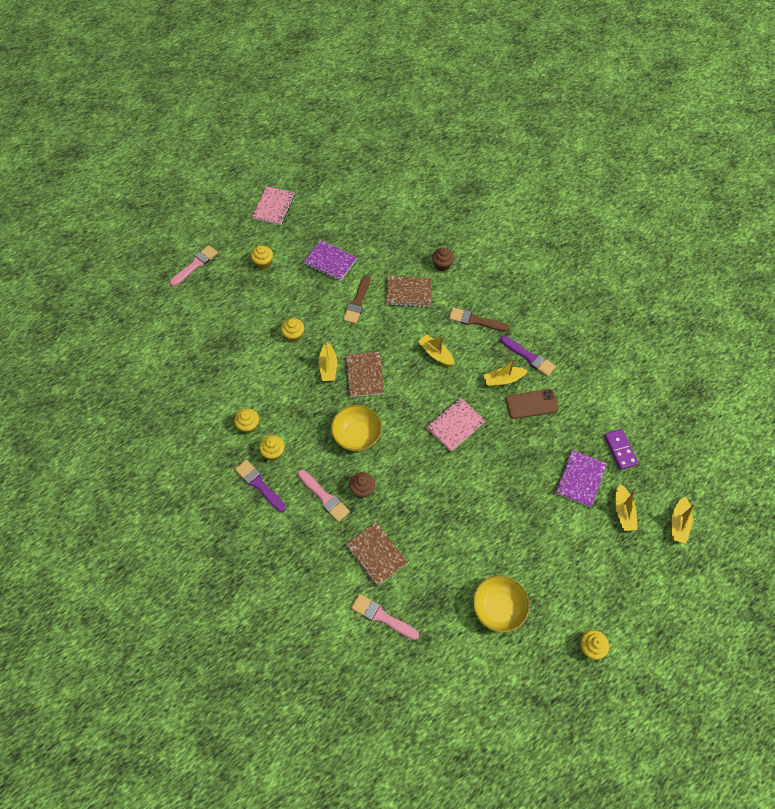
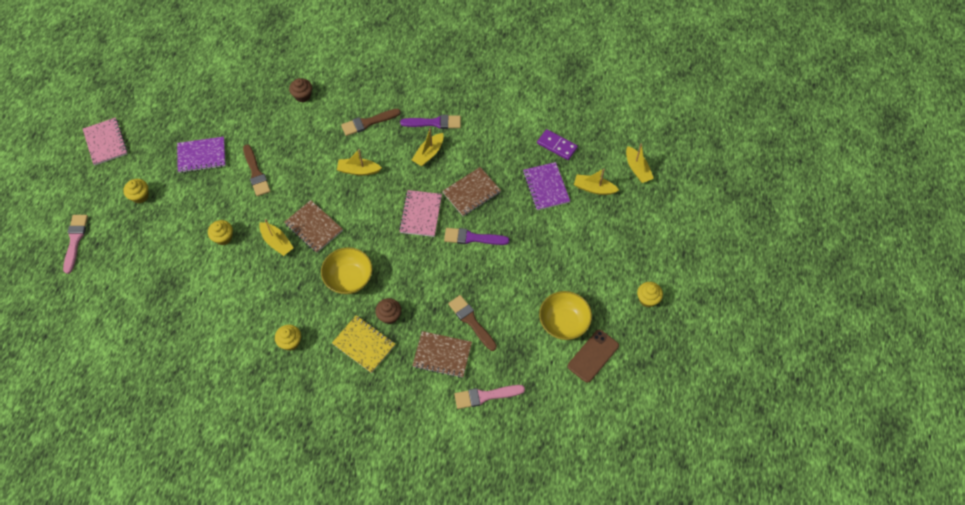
camera: 40 degrees left, 0 degrees up
(248, 425) = (249, 337): yellow cupcake -> none
(259, 484) = (300, 375): purple brush -> purple brush (472, 238)
(324, 497) = (364, 344): pink brush -> yellow notebook
(408, 292) = (293, 136): brown notebook -> brown notebook (471, 192)
(422, 545) = (471, 321): none -> brown brush
(531, 404) = (465, 157): brown phone -> brown phone (593, 356)
(623, 511) = (594, 188): yellow boat -> yellow boat turned 150 degrees clockwise

